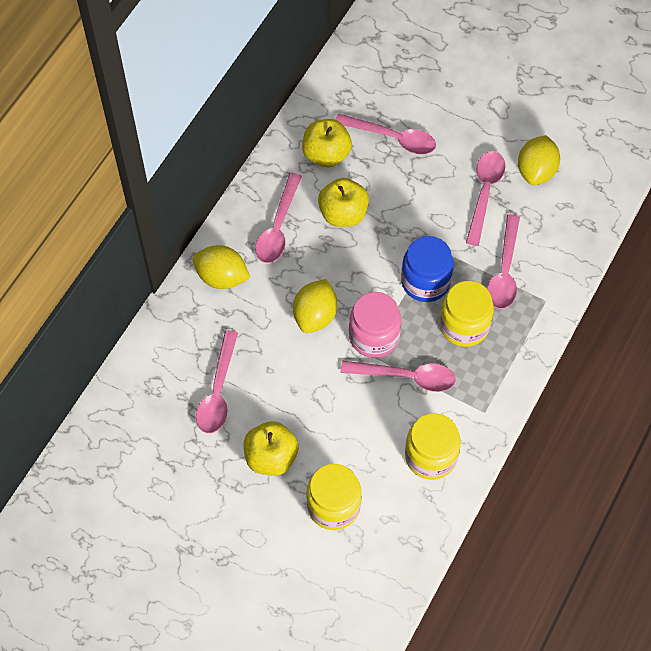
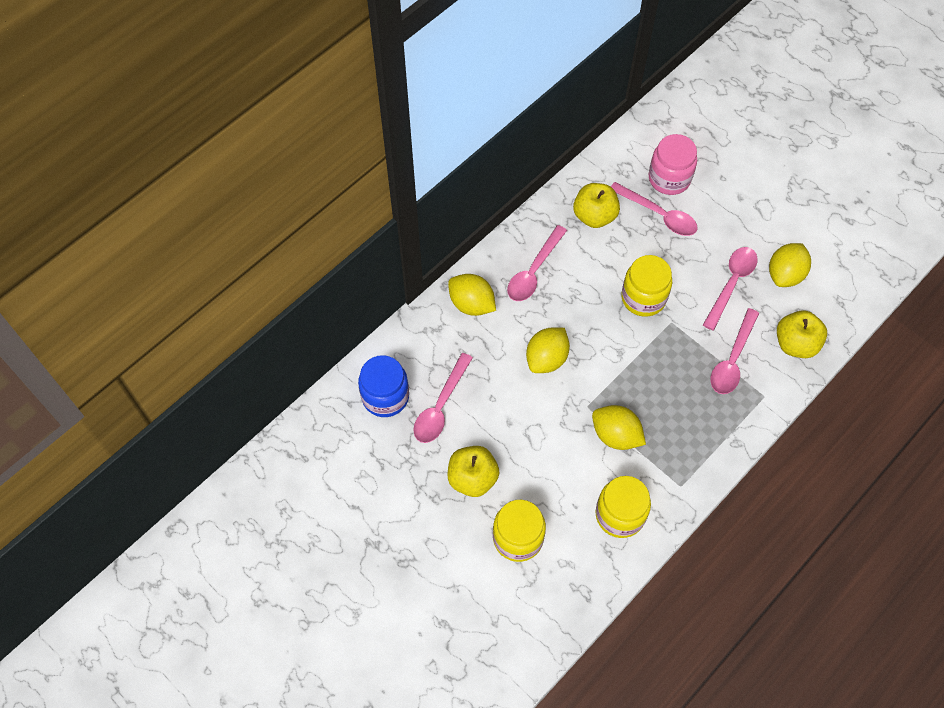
camera: 15 degrees right, 0 degrees up
(343, 214) = (596, 273): yellow apple -> yellow apple (795, 344)
(374, 336) = (595, 391): pink jar -> pink jar (669, 178)
(406, 377) = (616, 435): pink spoon -> yellow lemon
(425, 282) = (656, 352): blue jar -> blue jar (385, 397)
(464, 326) = (682, 401): yellow jar -> yellow jar (643, 298)

